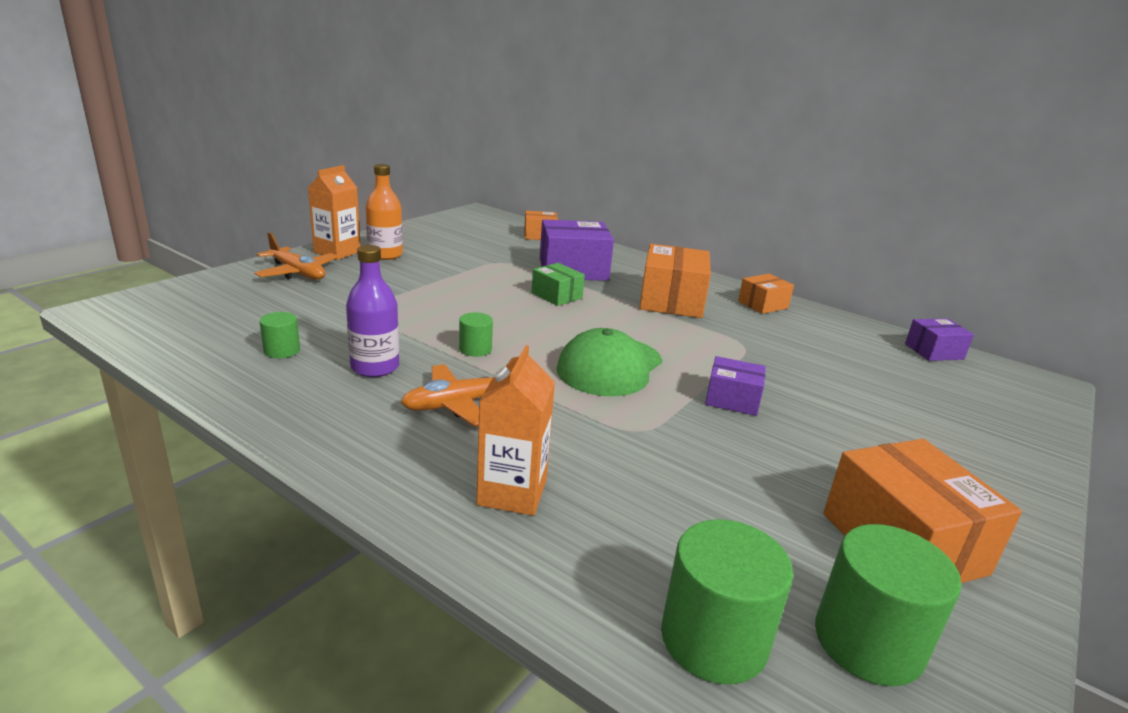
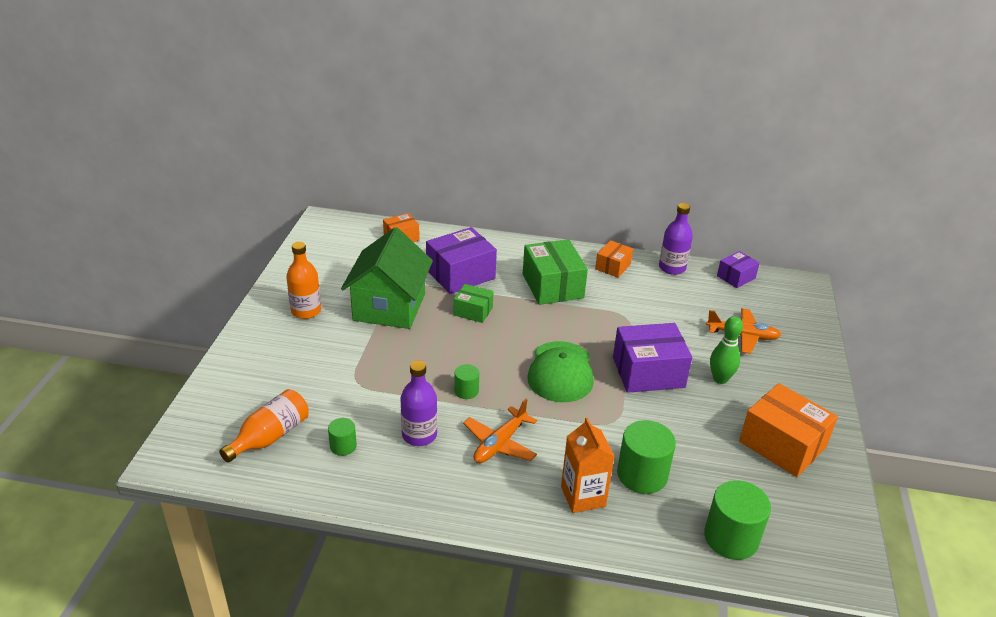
camera: 25 degrees left, 10 degrees up
(222, 322) = (270, 437): none -> orange bottle
(297, 273) = (262, 360): orange plane -> orange plane (742, 336)
(337, 252) = (265, 322): orange carton -> none
(470, 272) = (389, 307): none -> green house
(671, 301) = (552, 286): orange box -> green box
(732, 399) = (648, 372): purple box -> purple box, size x1.79
(840, 436) = (720, 379): none -> green bowling pin
(843, 323) = (672, 268): none -> purple bottle
(868, 642) = (792, 509): green cylinder -> green cylinder (642, 475)

